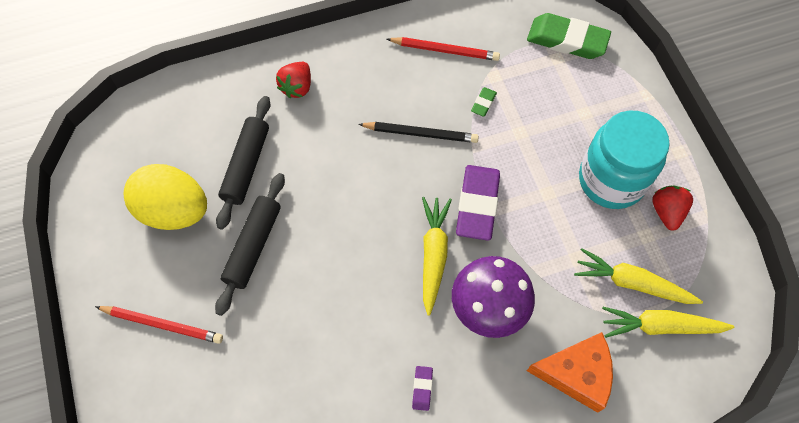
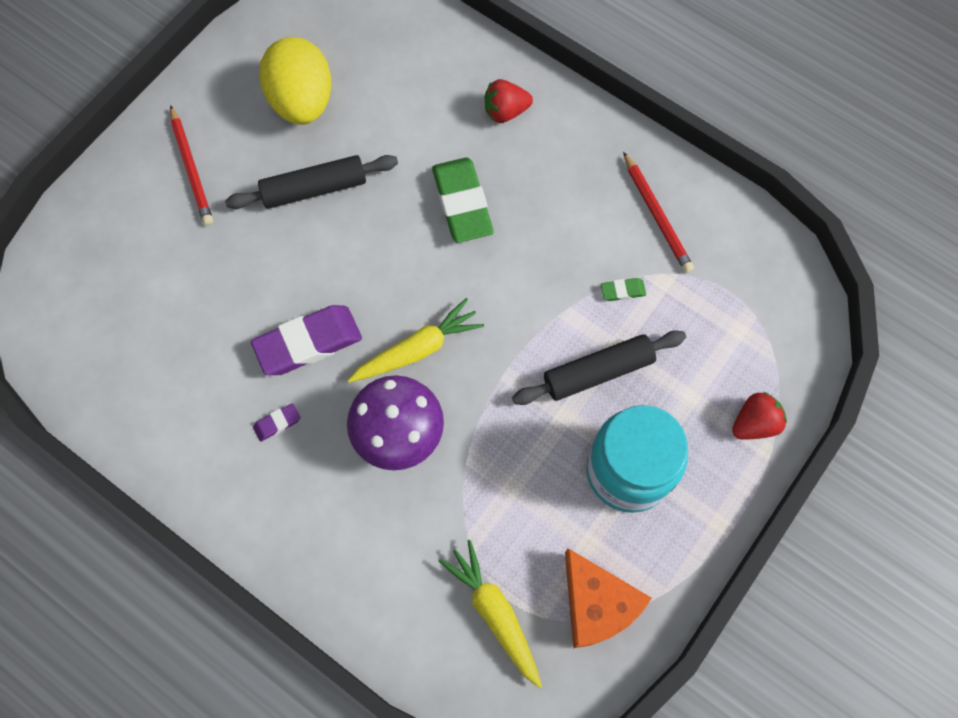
camera: 55 degrees right, 5 degrees up
(246, 166) = (389, 127): black rolling pin -> black rolling pin (598, 372)
(420, 133) = (540, 254): black pencil -> none
(477, 205) = (501, 356): purple eraser -> purple eraser (308, 343)
(567, 40) = (769, 326): green eraser -> green eraser (462, 203)
(576, 374) = (386, 557): orange cheese -> orange cheese (597, 604)
(632, 283) = (523, 558): yellow carrot -> none
(666, 212) = (633, 549): red strawberry -> red strawberry (754, 423)

